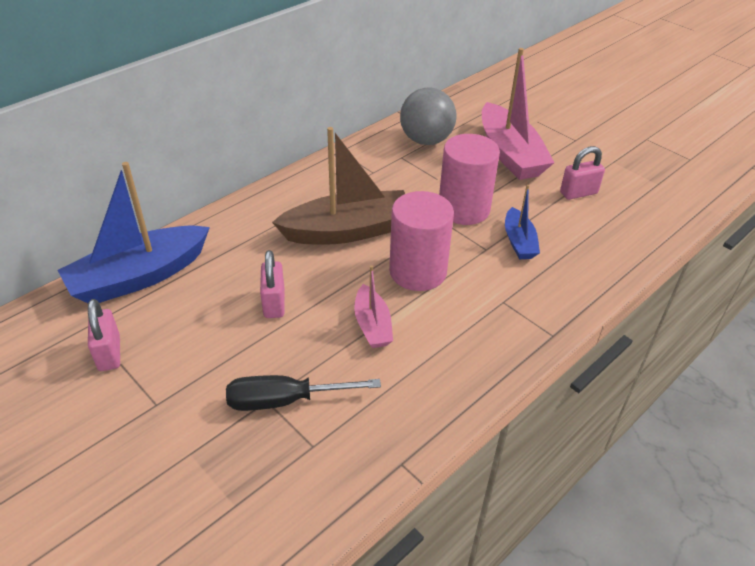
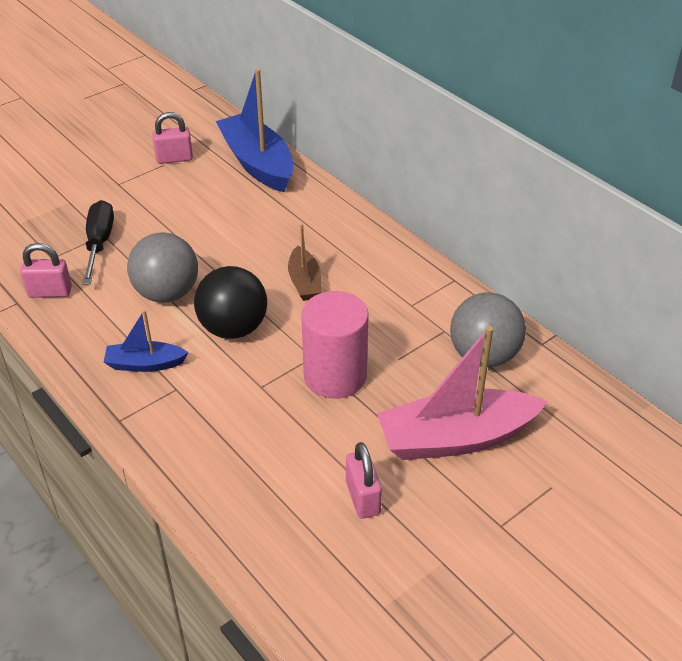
camera: 95 degrees right, 0 degrees up
(274, 303) = (209, 235): pink padlock -> pink padlock (50, 292)
(348, 231) = (304, 282): brown boat -> brown boat, size x0.52
(372, 325) = (167, 293): pink boat -> grey ball
(418, 271) = (233, 328): pink cylinder -> black ball
(519, 241) = (269, 417): blue boat -> blue boat (145, 364)

